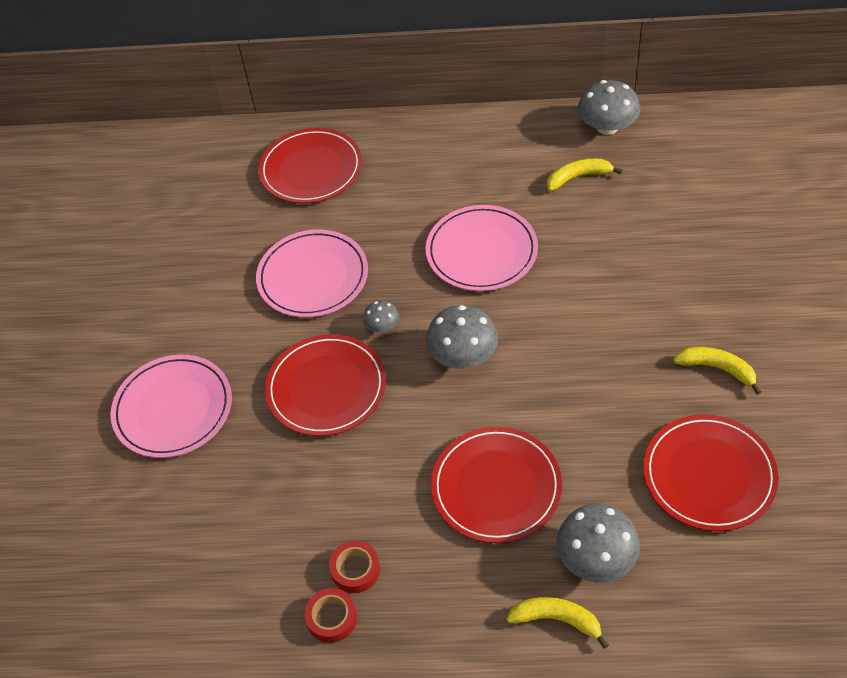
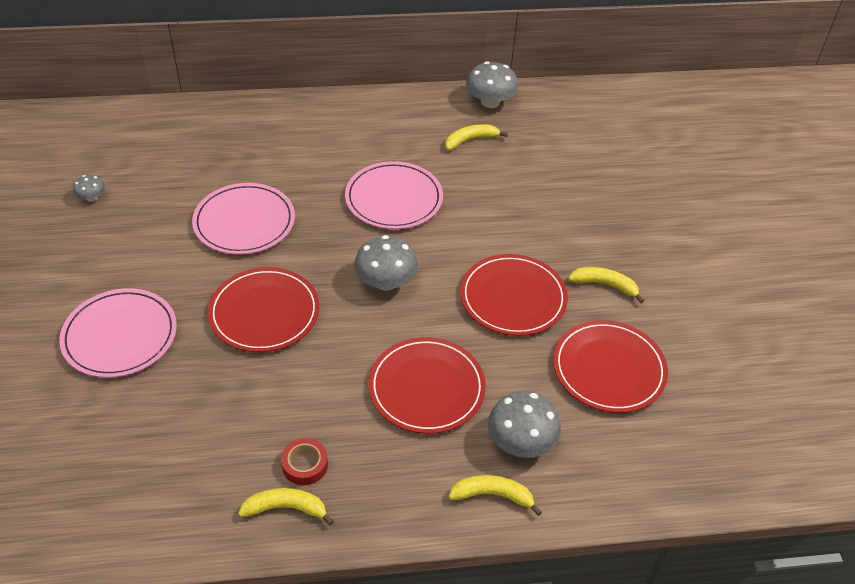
camera: 15 degrees left, 5 degrees down
(311, 169) = (235, 136): red plate -> red plate (513, 298)
(332, 618) = (286, 508): red tape -> yellow banana
(382, 326) = (311, 260): grey mushroom -> grey mushroom (91, 197)

